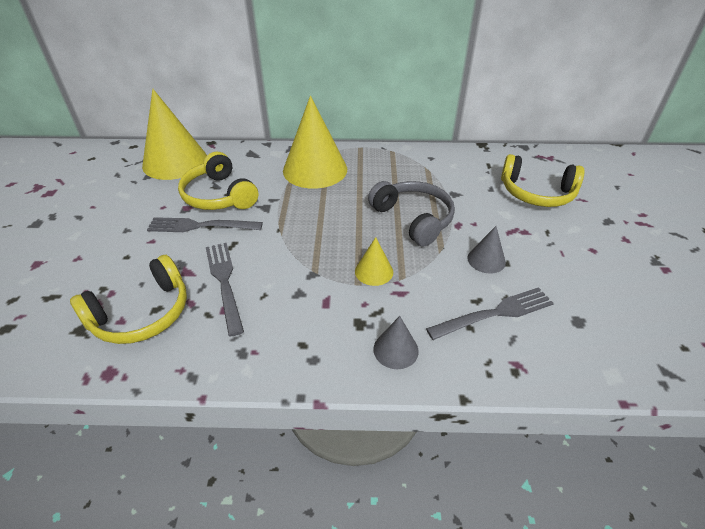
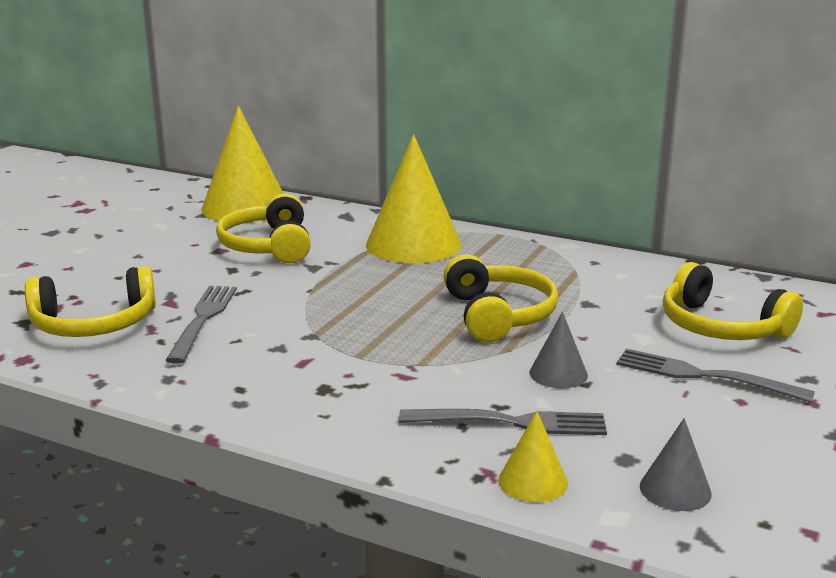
camera: 25 degrees right, 20 degrees down
(200, 226) = (221, 268): grey fork -> grey fork (703, 376)
(374, 271) = (390, 350): yellow cone -> yellow cone (533, 481)
(395, 350) = (344, 420): grey cone -> grey cone (675, 489)
(413, 219) = (498, 315): grey headphones -> yellow headphones

